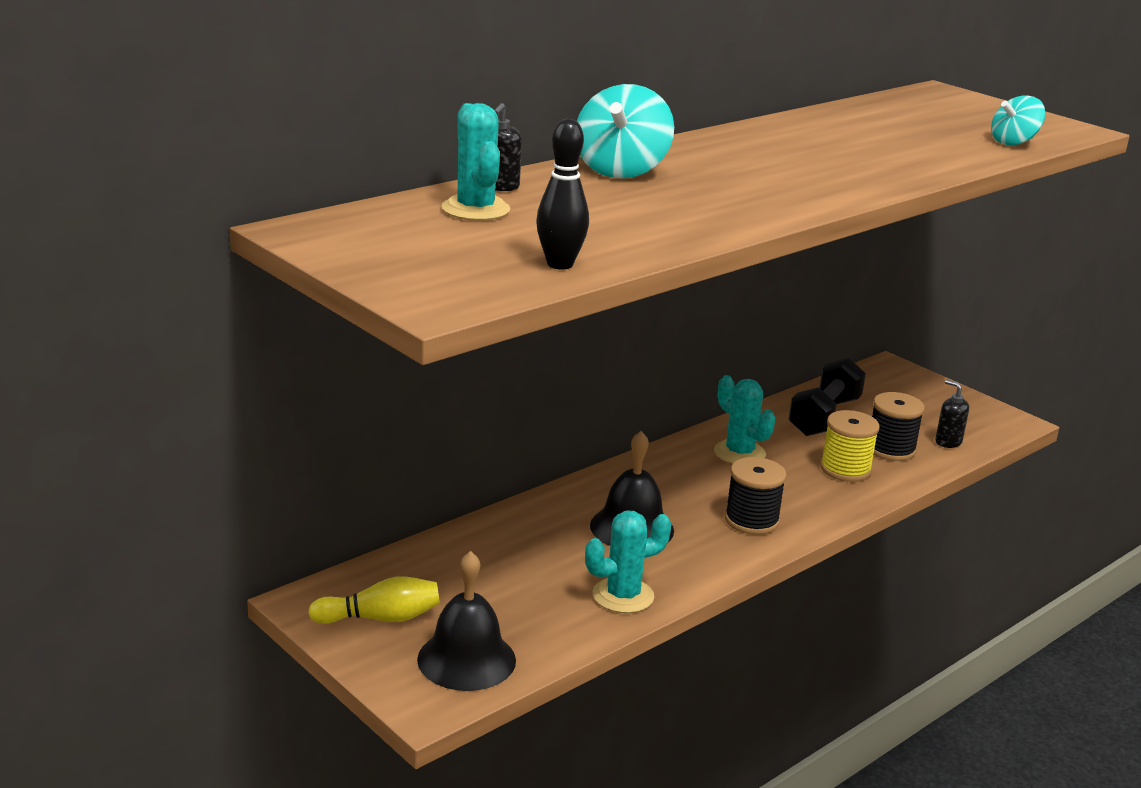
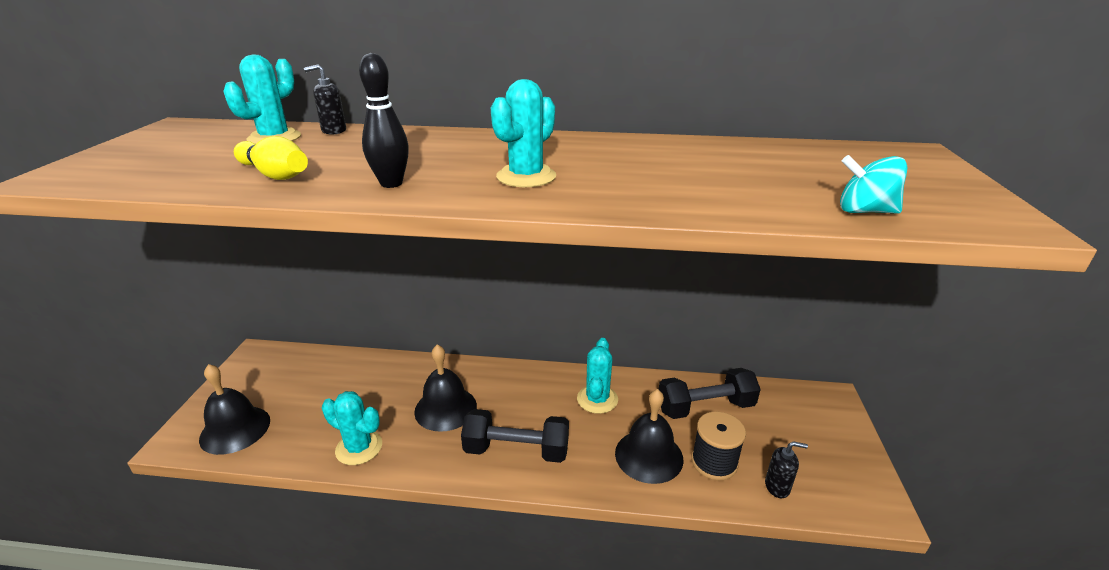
camera: 50 degrees right, 5 degrees up
(380, 618) = (257, 381): yellow bowling pin -> yellow bowling pin (275, 174)
(560, 264) = (177, 179): black bowling pin -> black bowling pin (391, 184)
(621, 170) = (431, 140): turquoise spinning top -> none
(751, 520) = (516, 450): black spool -> black dumbbell
(792, 177) = (526, 177): none -> turquoise cactus
(845, 469) = (649, 455): yellow spool -> black bell
(948, 442) = (777, 487): black soap dispenser -> black soap dispenser turned 90 degrees clockwise

